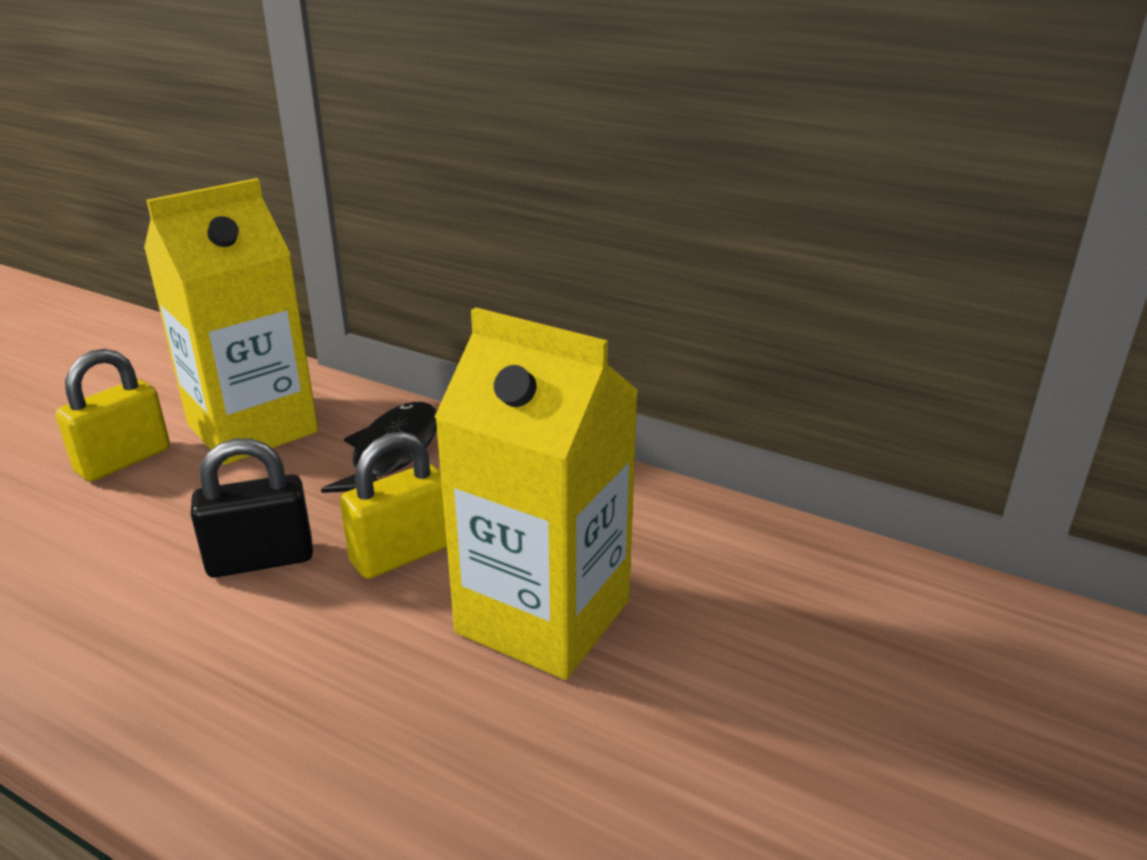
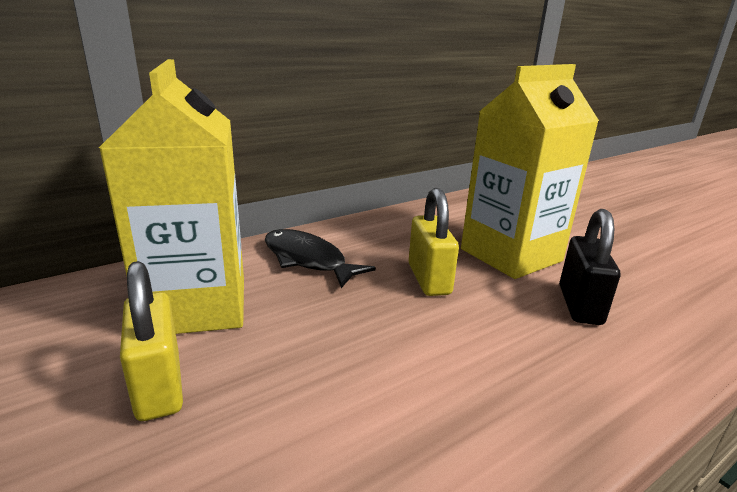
camera: 65 degrees left, 5 degrees down
(260, 559) = (397, 330): black padlock -> black padlock (580, 305)

